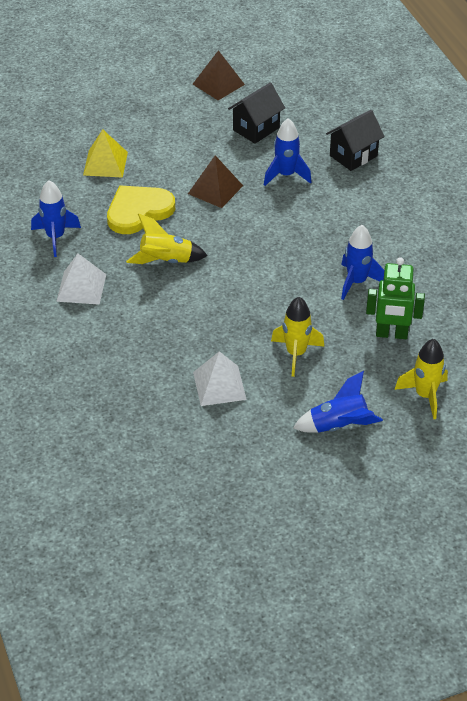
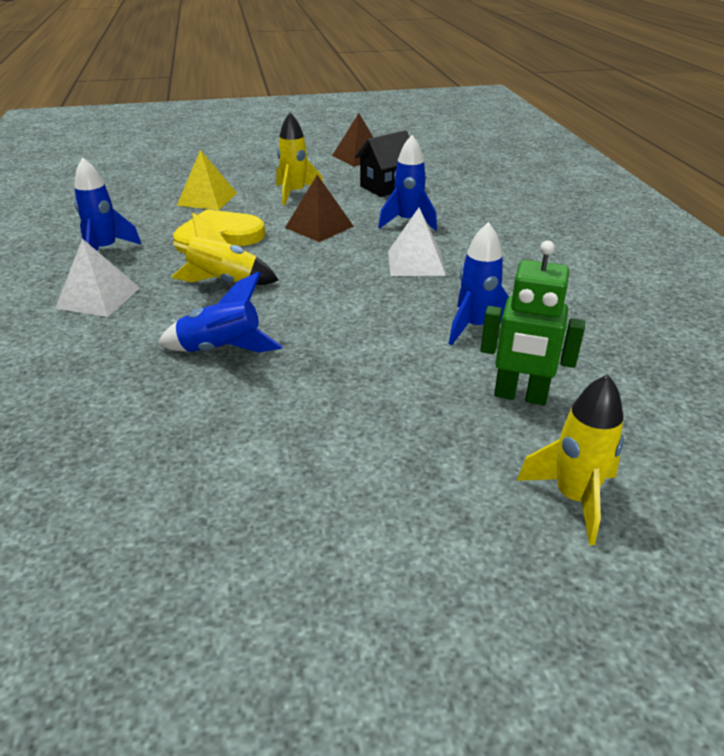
camera: 10 degrees right, 10 degrees down
(219, 385) = (217, 437): white pyramid -> white pyramid (416, 262)
(296, 354) = (359, 406): yellow rocket -> yellow rocket (295, 194)
(338, 426) = (401, 533): blue rocket -> blue rocket (222, 350)
(353, 156) = (493, 213): black house -> none

